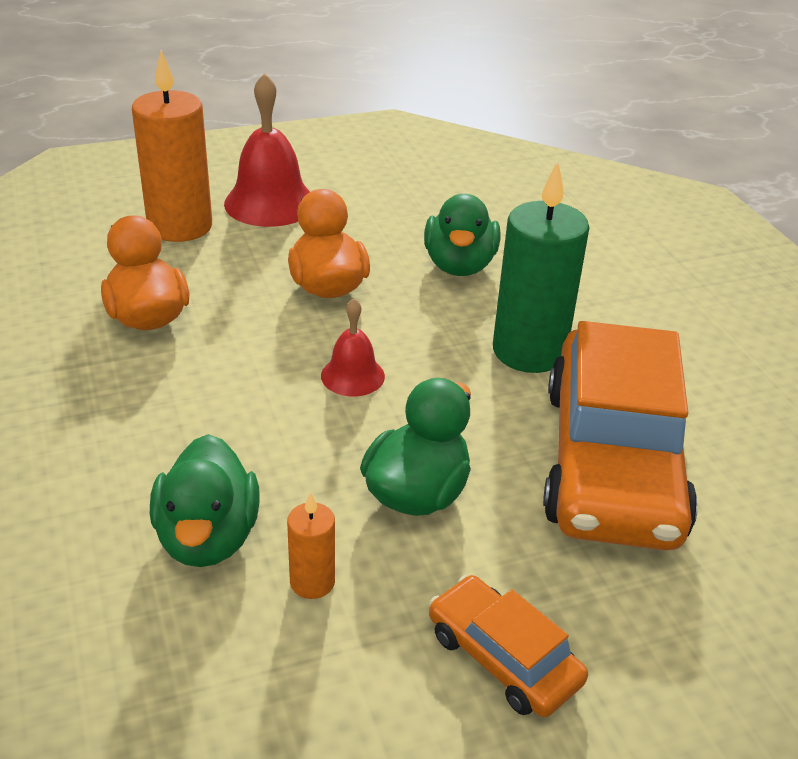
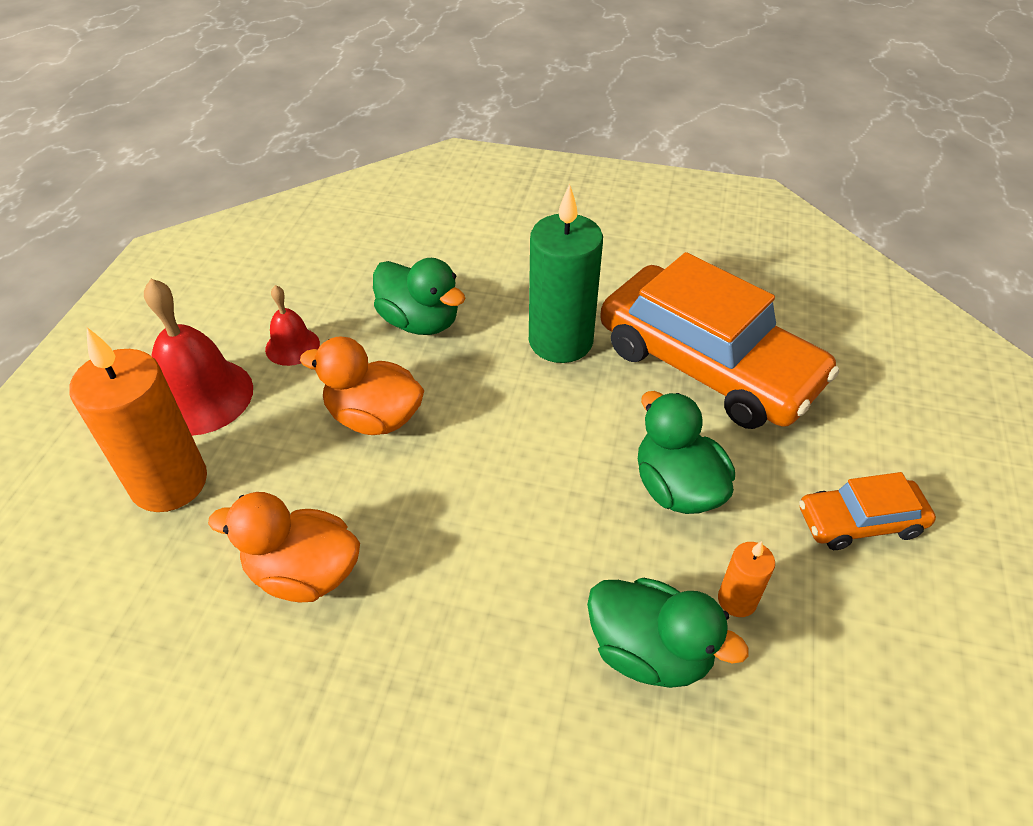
camera: 55 degrees left, 10 degrees up
(352, 376) = (511, 460): red bell -> red bell (292, 346)

